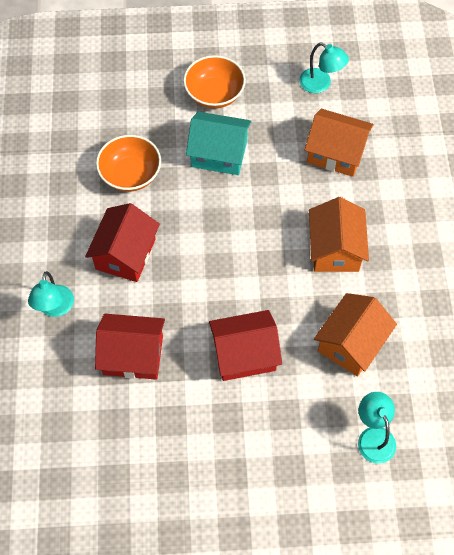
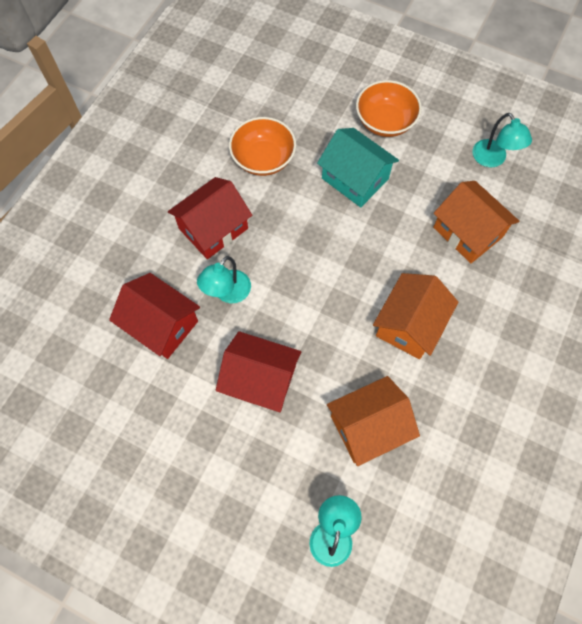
camera: 30 degrees right, 5 degrees up
(55, 308) = (123, 246): turquoise lamp -> turquoise lamp (227, 293)

